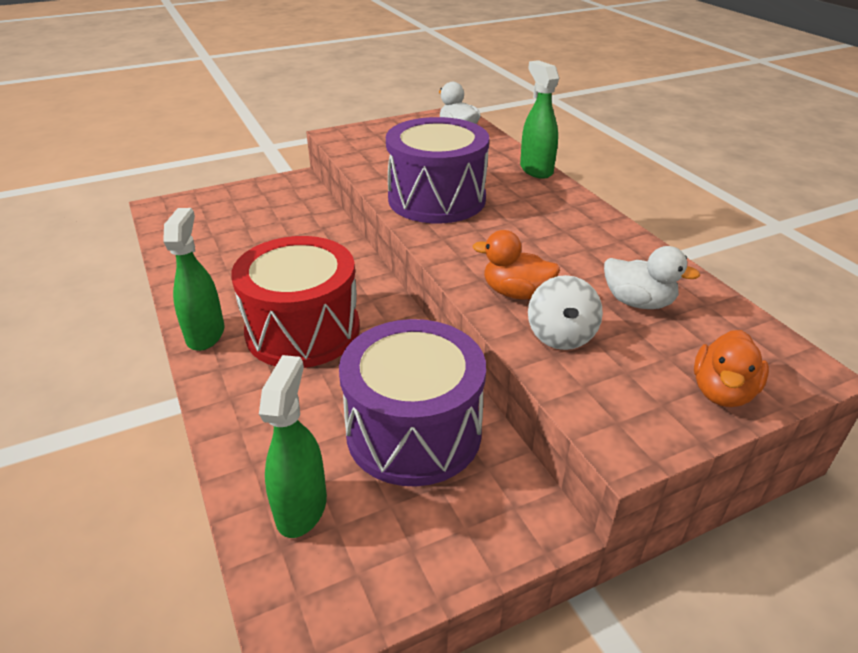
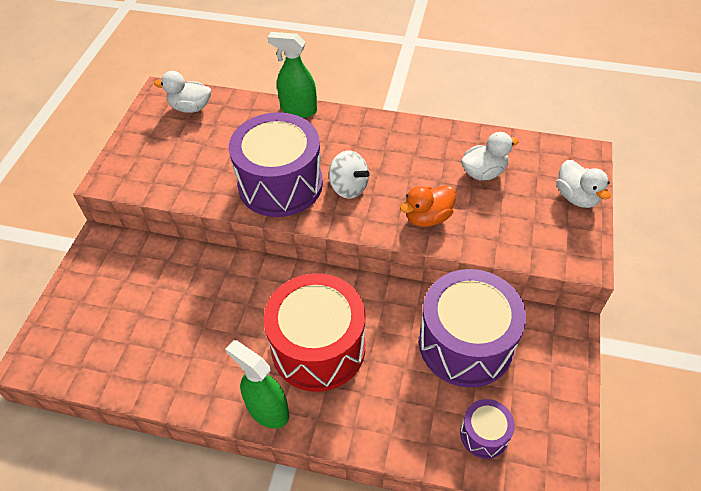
camera: 50 degrees left, 15 degrees up
(301, 508) = (484, 434): green spray bottle -> purple drum
(561, 336) = (484, 226): white spinning top -> white spinning top (349, 187)
(722, 392) = (576, 197): orange duck -> white duck

